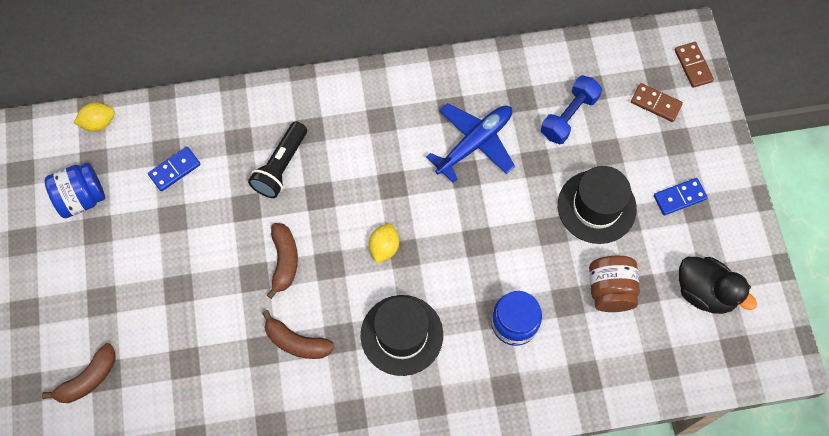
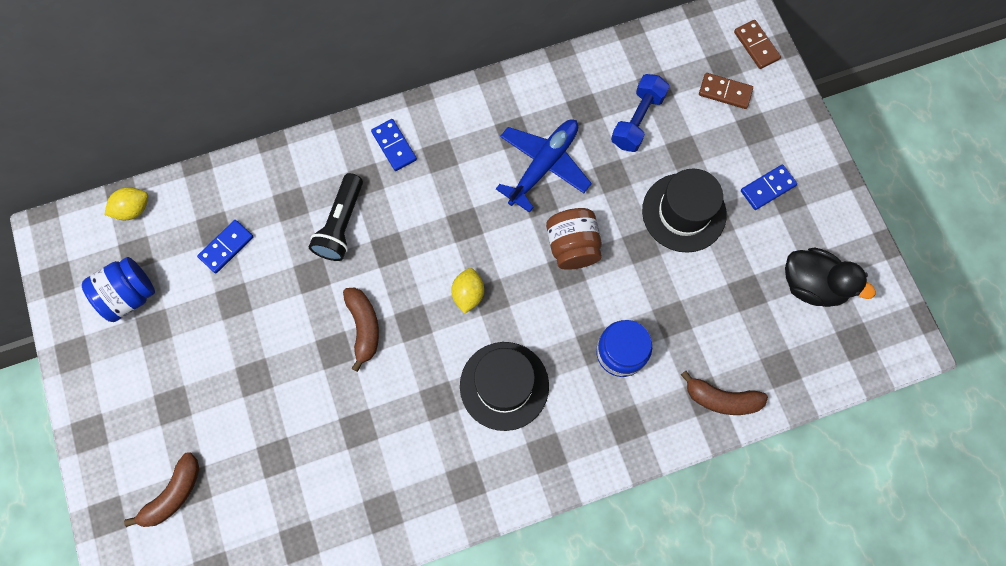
camera: 10 degrees left, 5 degrees up
(296, 342) = (393, 413): brown banana -> brown banana (721, 399)
(341, 104) = (394, 146): none -> blue domino
(610, 290) = (714, 299): brown jar -> brown jar (572, 246)

